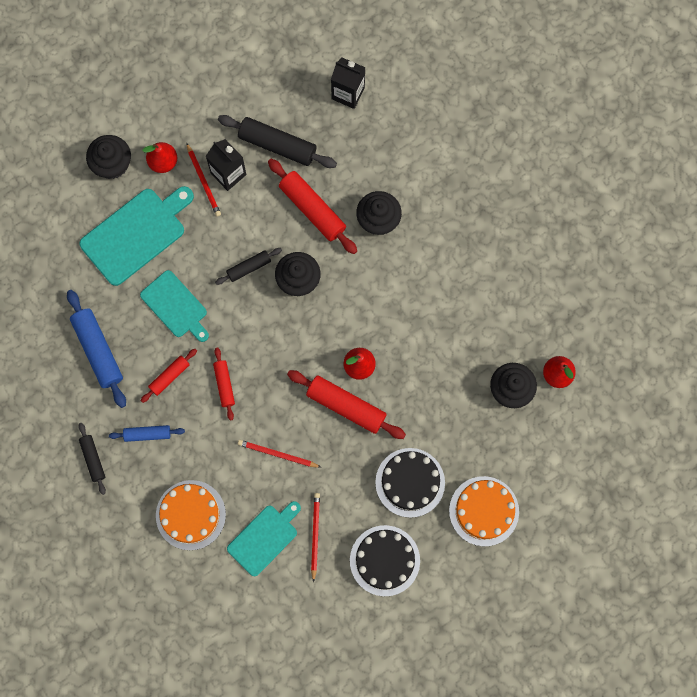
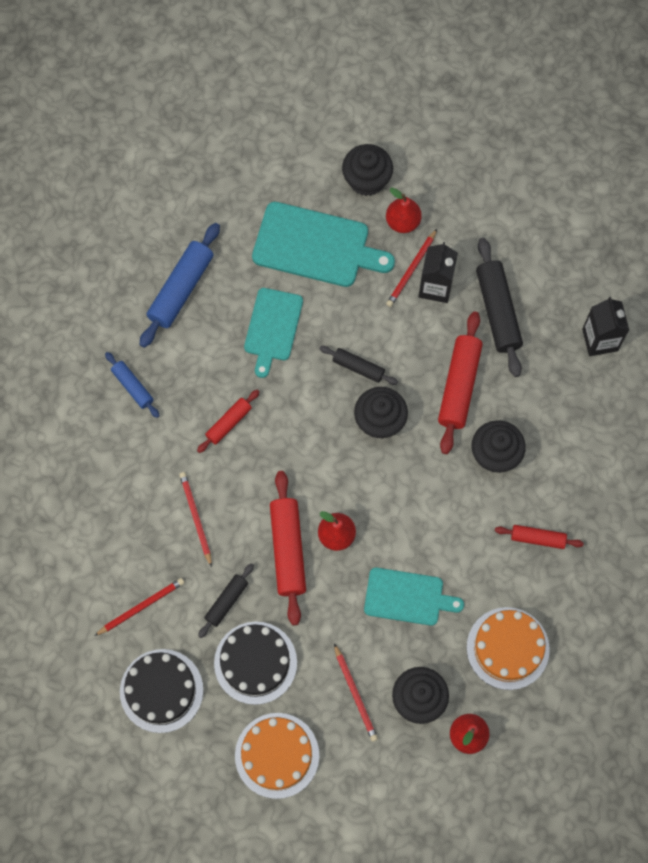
camera: 55 degrees right, 5 degrees down
(93, 459) = (76, 355): black rolling pin -> black rolling pin (226, 602)
(169, 376) = (201, 368): red rolling pin -> red rolling pin (537, 538)
(190, 515) = (83, 478): orange cake -> orange cake (507, 648)
(264, 538) = (106, 561): turquoise cutting board -> turquoise cutting board (407, 597)
(478, 429) = (355, 694): none -> red pencil

